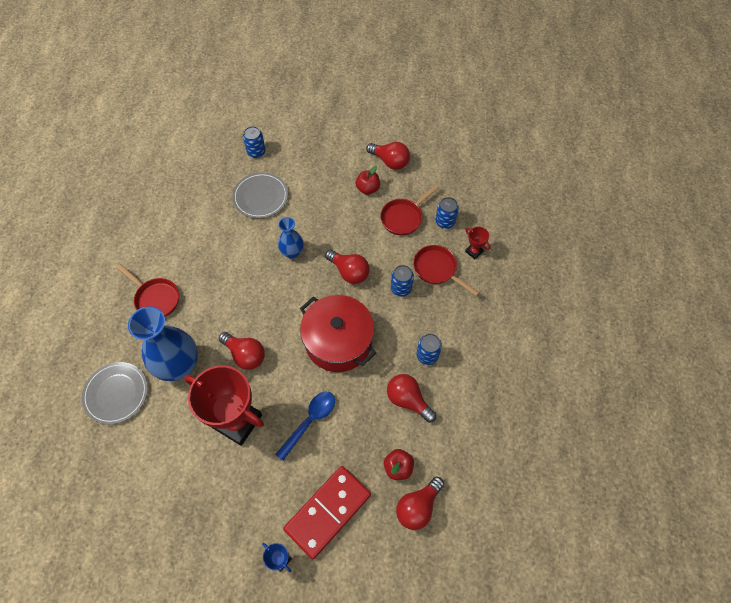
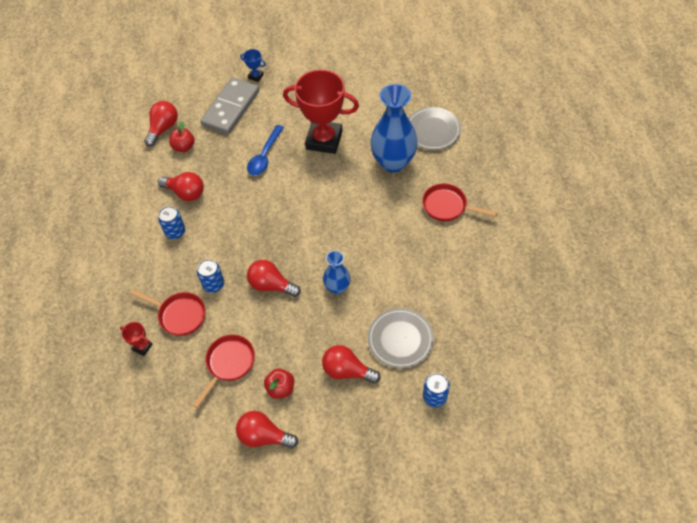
camera: 165 degrees right, 5 degrees down
(245, 355) = (340, 186): red light bulb -> red light bulb (347, 371)
(327, 512) = (231, 108): red domino -> grey domino
(338, 341) = (261, 220): red pot -> none
(445, 222) = (180, 373): blue can -> none

